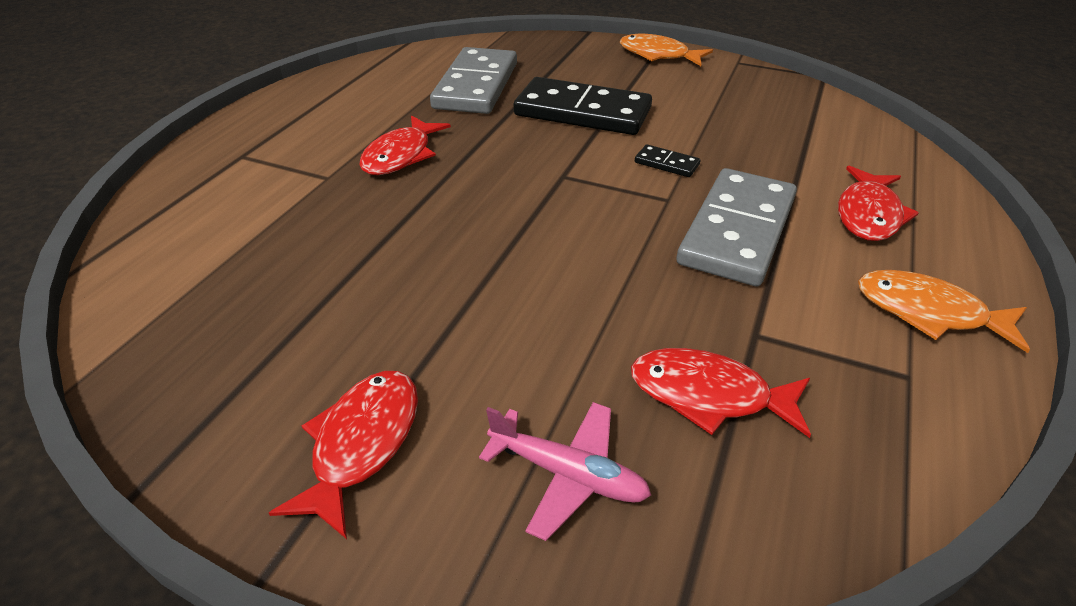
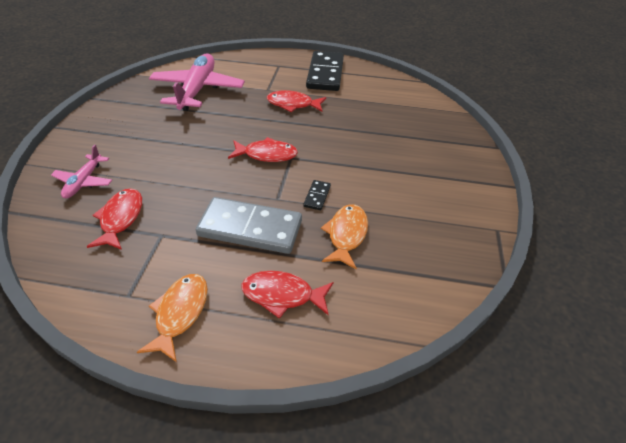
camera: 75 degrees right, 5 degrees up
(256, 270) = (198, 90): none -> pink plane
(362, 444) = (105, 133): red fish -> red fish (267, 155)
(476, 86) = (380, 113): grey domino -> none
(582, 112) = (367, 157): black domino -> black domino (325, 74)
(658, 55) = (478, 184): orange fish -> orange fish (346, 235)

